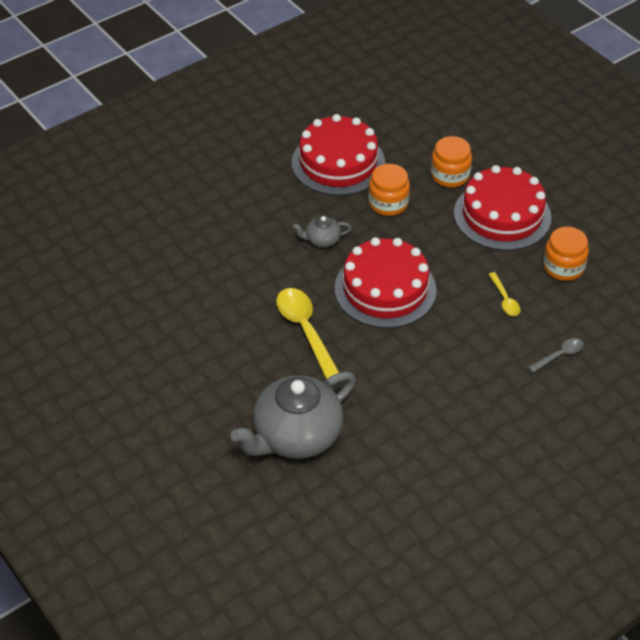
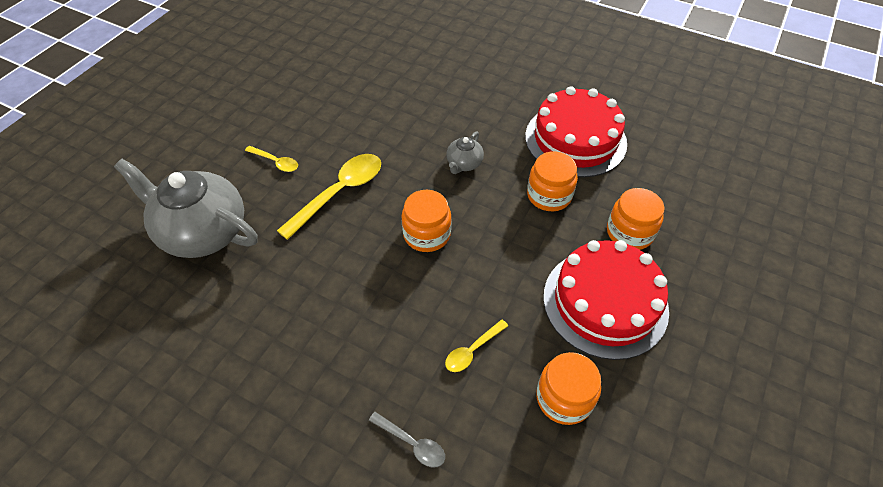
camera: 65 degrees right, 5 degrees up
(238, 365) = (276, 162): none -> yellow spoon
(322, 240) = (464, 164): grey teapot -> grey teapot turned 120 degrees counterclockwise
(385, 289) = (427, 234): red cake -> orange jar

